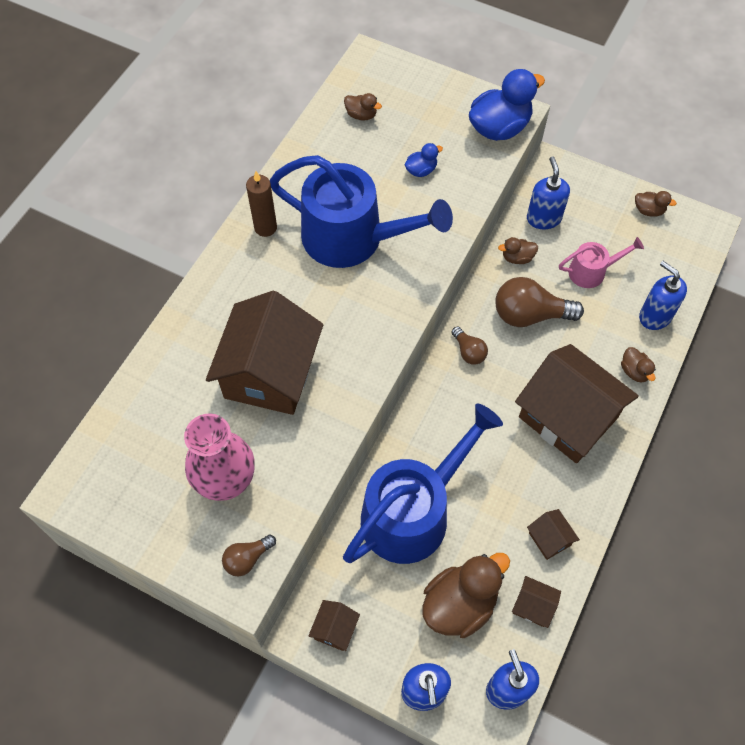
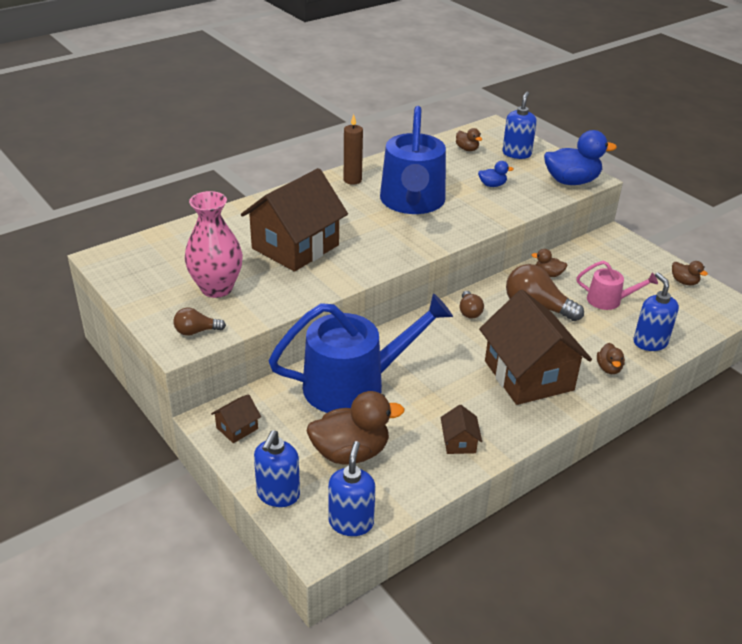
camera: 25 degrees right, 25 degrees down
(352, 238) = (412, 202): blue watering can -> blue watering can turned 45 degrees clockwise
(533, 606) = (414, 478): brown house -> none
(543, 218) = (586, 260): blue soap dispenser -> blue soap dispenser (516, 154)

